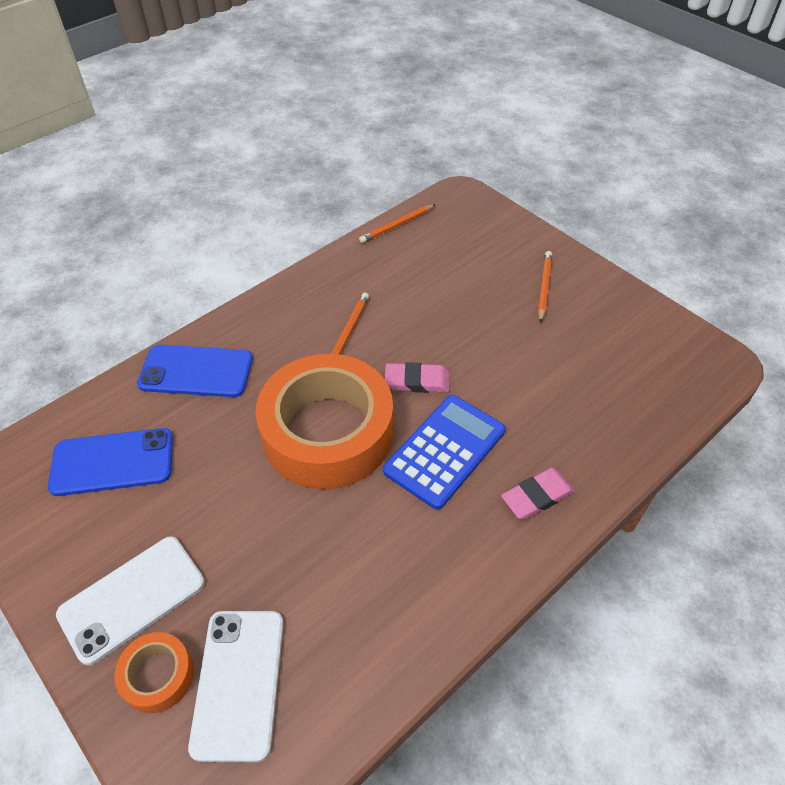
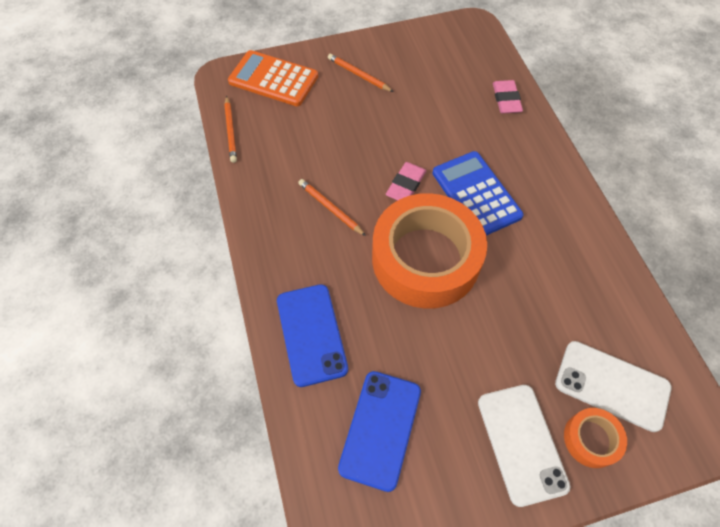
camera: 65 degrees left, 10 degrees up
(196, 371) = (311, 334): blue phone -> blue phone turned 45 degrees counterclockwise
(484, 227) = (273, 79): none -> orange calculator
(537, 496) = (533, 161): pink eraser -> pink eraser (506, 99)

